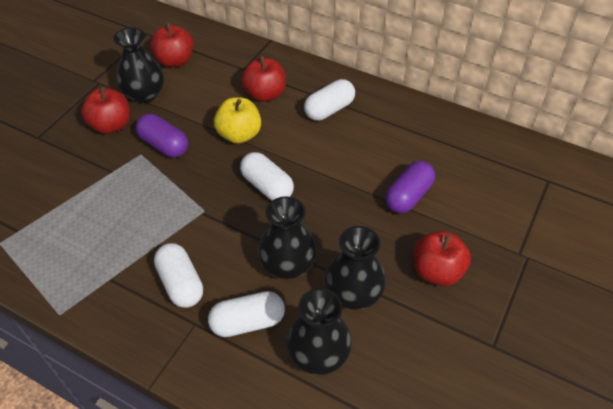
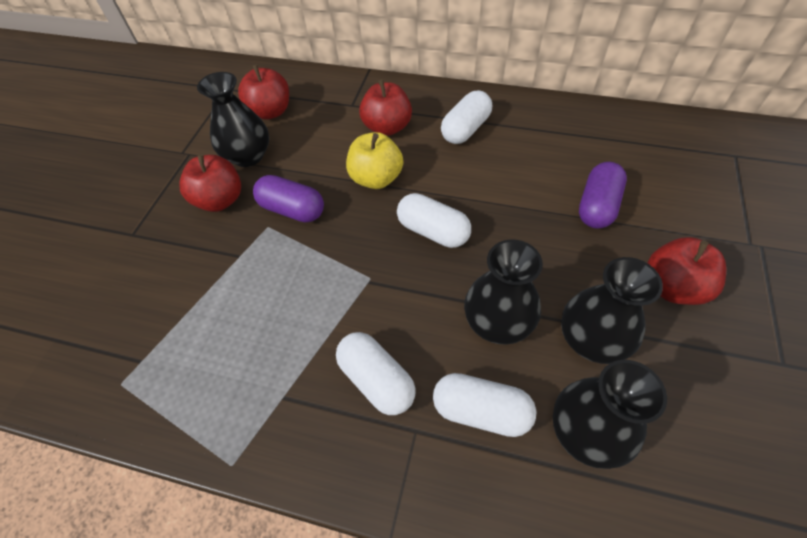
camera: 10 degrees left, 5 degrees up
(247, 322) = (481, 411): white capsule -> white capsule turned 45 degrees clockwise

